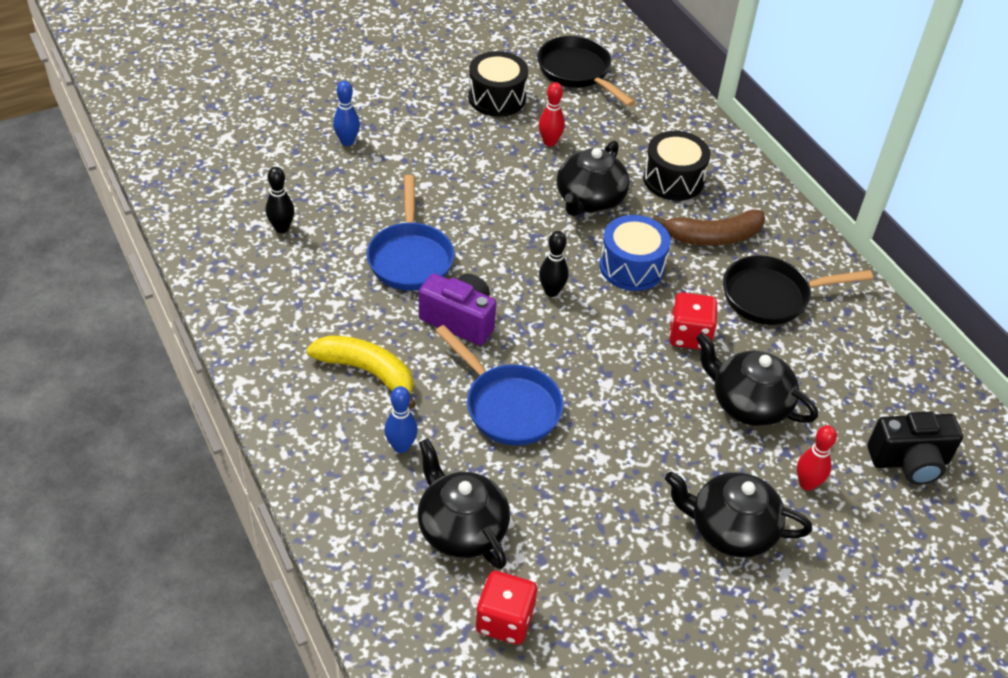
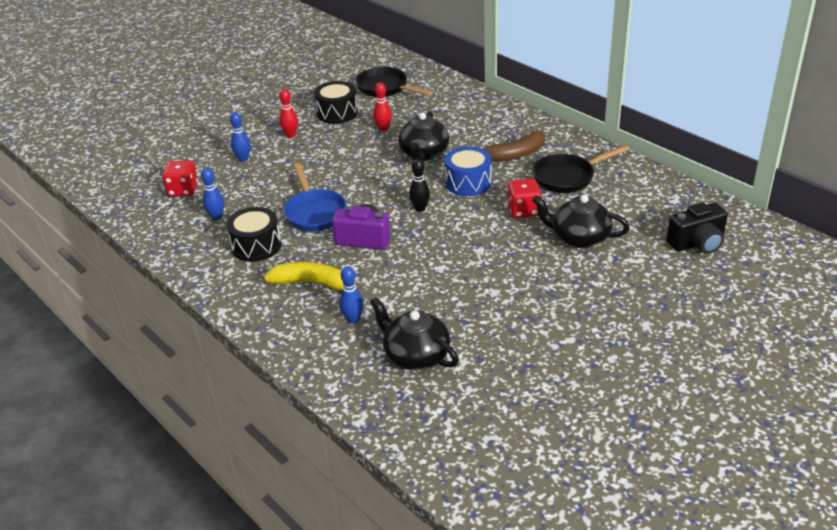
camera: 10 degrees left, 10 degrees down
(282, 228) = (216, 217): black bowling pin -> blue bowling pin
(504, 620) = (469, 400): red dice -> red dice (183, 190)
(508, 406) = (418, 278): blue pan -> none
(673, 179) = (475, 130): black drum -> black drum (256, 246)
(730, 529) = (599, 309): black teapot -> none
(807, 484) = (637, 272): red bowling pin -> red bowling pin (291, 135)

